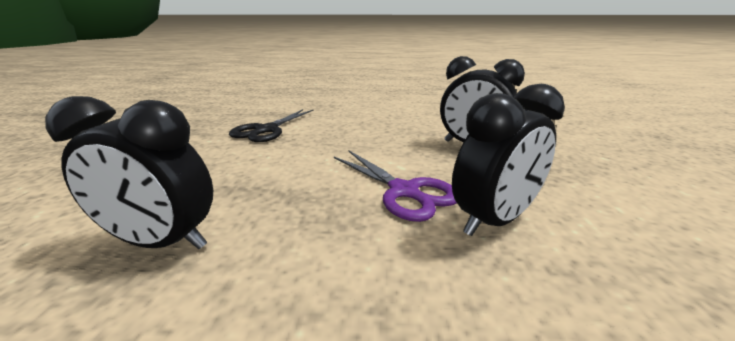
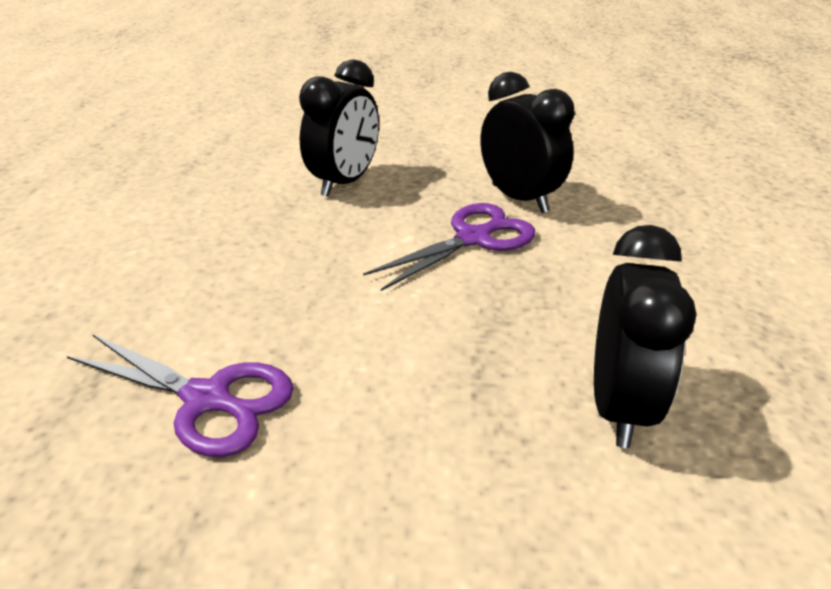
camera: 90 degrees left, 10 degrees up
(266, 130) = (208, 399): black scissors -> purple scissors

